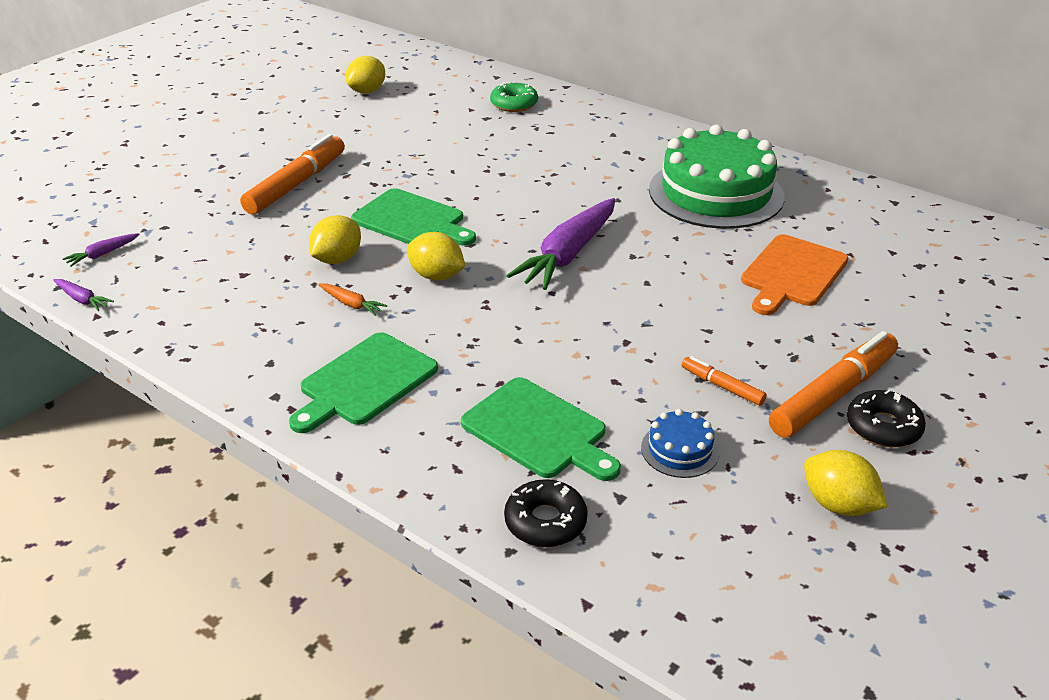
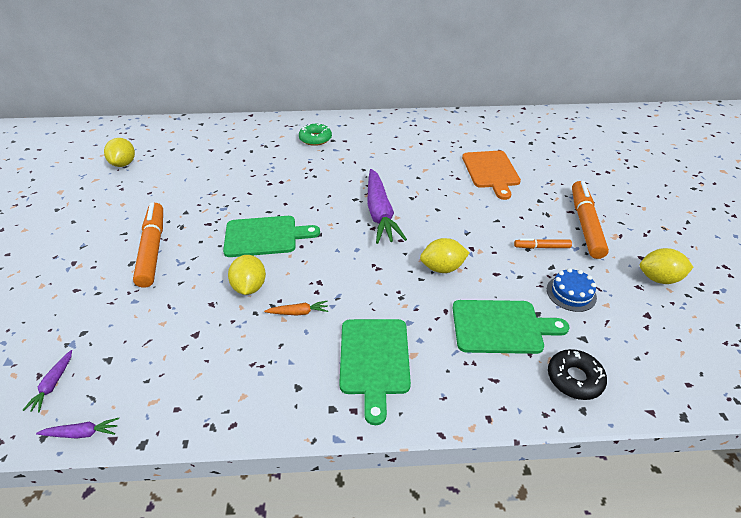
camera: 40 degrees left, 5 degrees up
(436, 276) = (326, 264): yellow lemon -> yellow lemon (442, 268)
(514, 104) = (234, 136): green donut -> green donut (315, 139)
(716, 193) = (405, 144): green cake -> none
(883, 427) = (621, 229): black donut -> none

